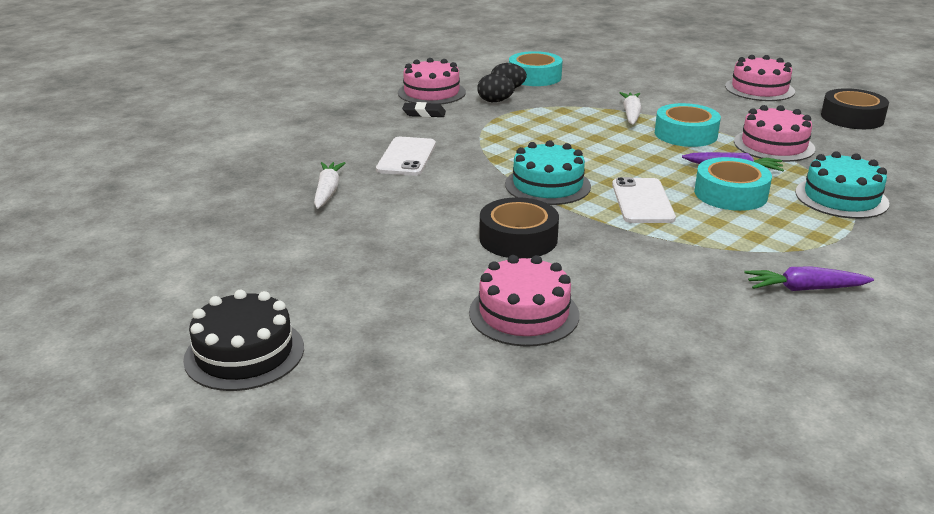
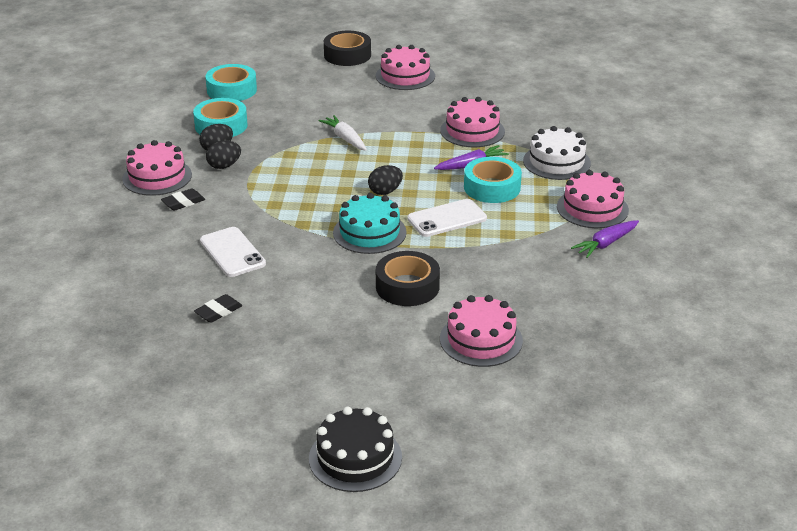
camera: 40 degrees left, 5 degrees up
(327, 191) = (218, 312): white carrot -> black eraser
(611, 161) = (385, 191): none -> black egg
(642, 201) = (447, 218): white phone -> white phone turned 75 degrees counterclockwise
(685, 134) = (405, 143): turquoise tape -> turquoise tape (232, 90)
(832, 251) = (592, 208): none -> pink cake
(841, 198) = (556, 162): turquoise cake -> white cake
(852, 118) = (493, 83): black tape -> black tape (347, 55)

